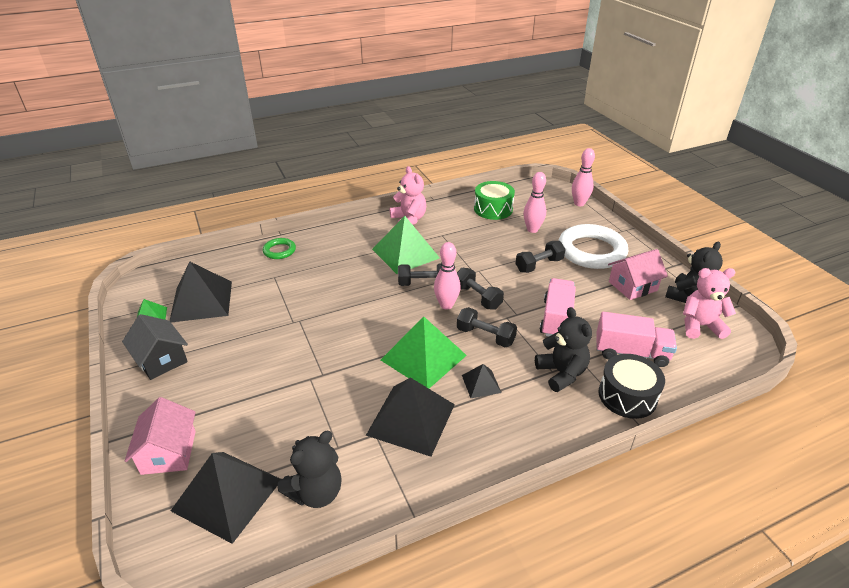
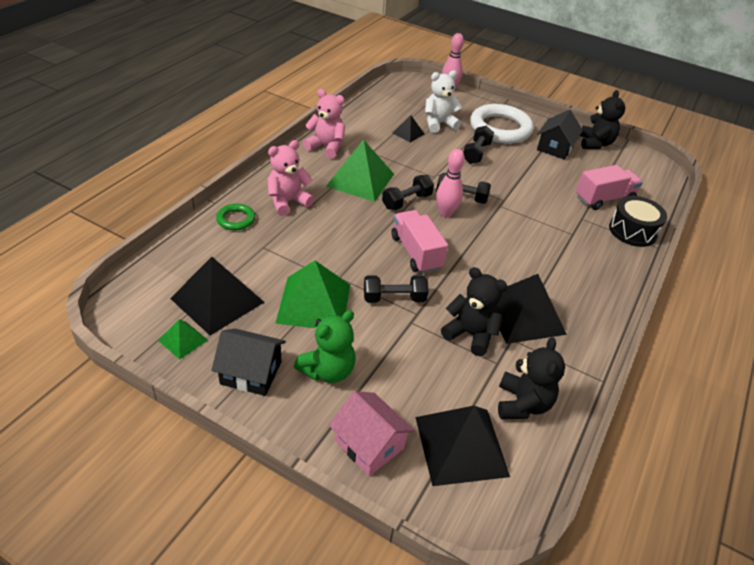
camera: 40 degrees left, 5 degrees up
(208, 384) = (328, 370): none -> green teddy bear
(423, 357) = (477, 263): green pyramid -> green pyramid (313, 303)
(481, 383) = (539, 265): black pyramid -> black pyramid (408, 133)
(485, 336) = (502, 226): black dumbbell -> black dumbbell (394, 298)
(493, 209) = (387, 114): green drum -> none
(532, 229) = (438, 124): pink bowling pin -> white teddy bear
(556, 319) = (534, 193): pink truck -> pink truck (416, 253)
(561, 373) = (580, 233): black teddy bear -> black teddy bear (470, 334)
(632, 286) = (555, 148): pink house -> black house
(700, 326) = (622, 163): pink teddy bear -> pink teddy bear (288, 202)

